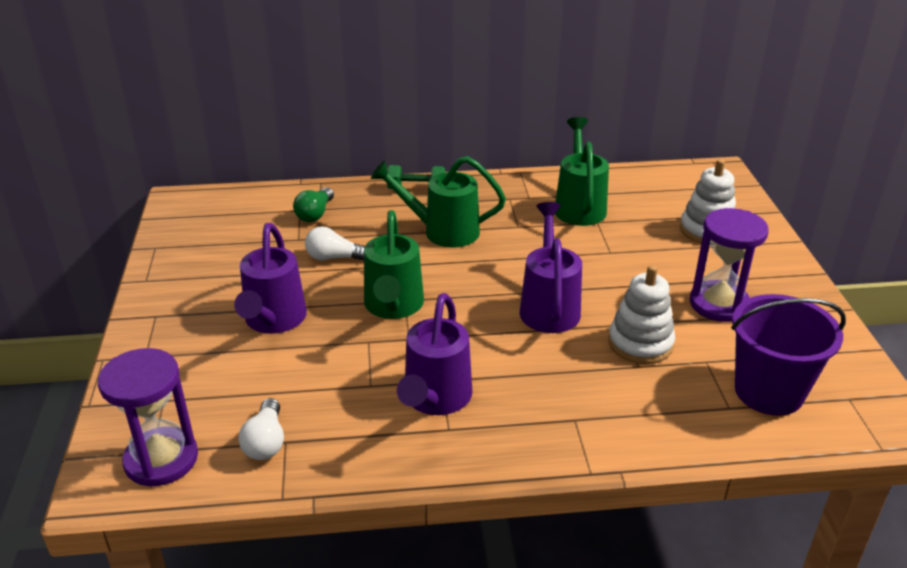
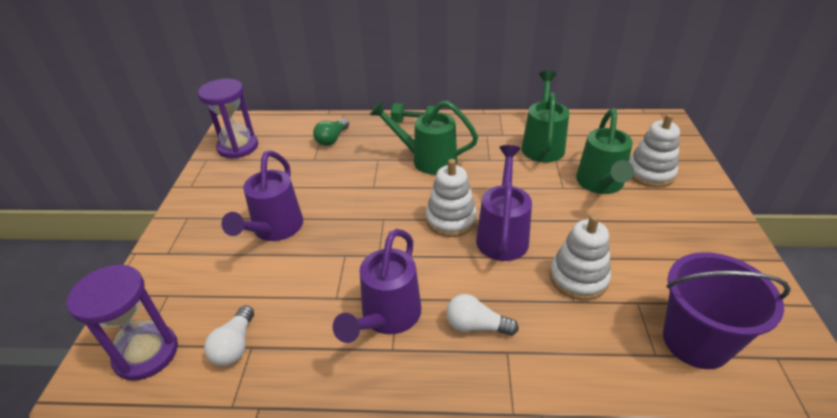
camera: 10 degrees right, 5 degrees up
(334, 258) = (337, 177): white light bulb -> white light bulb (476, 326)
(393, 306) = (373, 224): green watering can -> green watering can (600, 184)
(485, 295) = (450, 220): none -> white stacking toy
(719, 304) = (655, 245): purple hourglass -> purple hourglass (238, 147)

